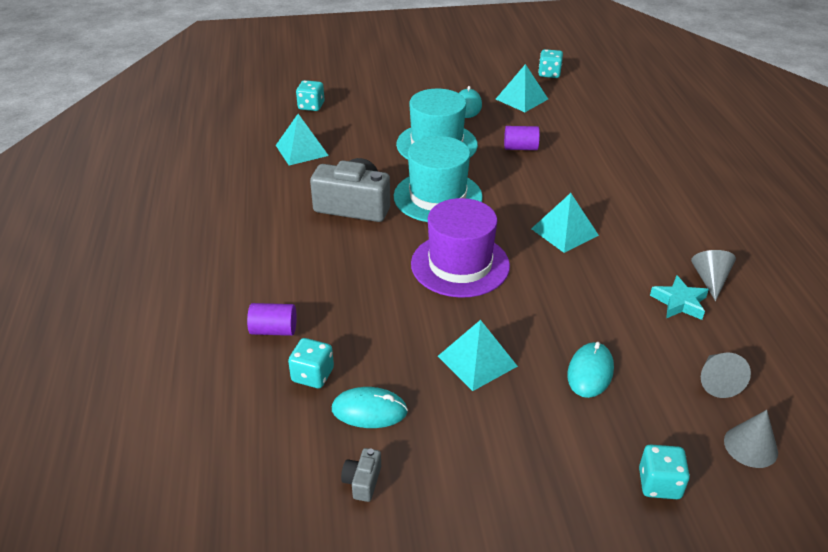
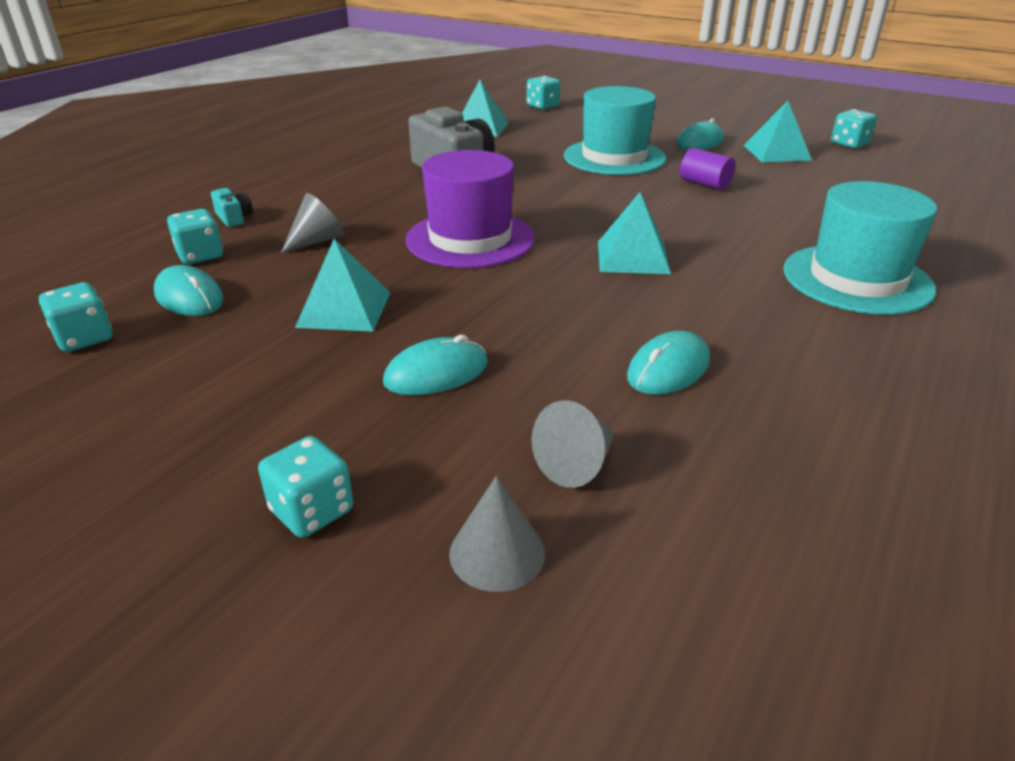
camera: 40 degrees right, 5 degrees down
(274, 330) = (234, 218): purple cylinder -> turquoise camera
(362, 481) = (84, 338): grey camera -> turquoise dice
(437, 196) = (544, 189): turquoise hat -> turquoise hat (857, 279)
(679, 302) = (668, 368): turquoise star -> turquoise mouse
(710, 280) = (755, 368): grey cone -> grey cone (317, 241)

